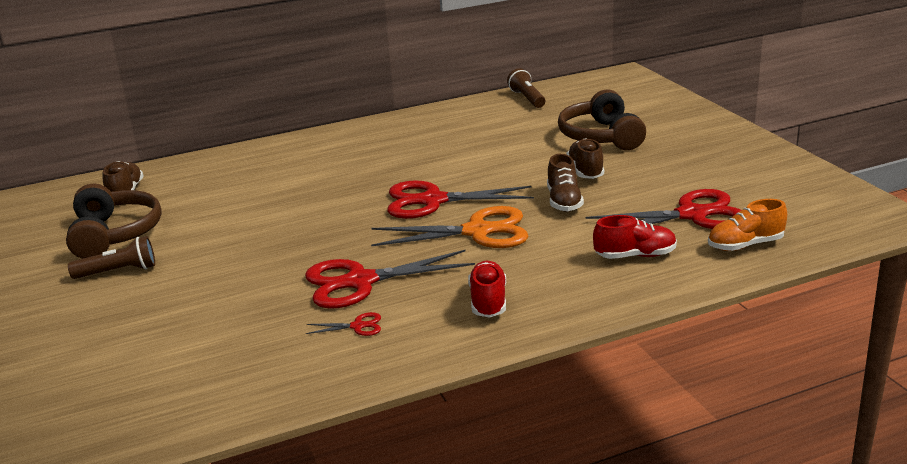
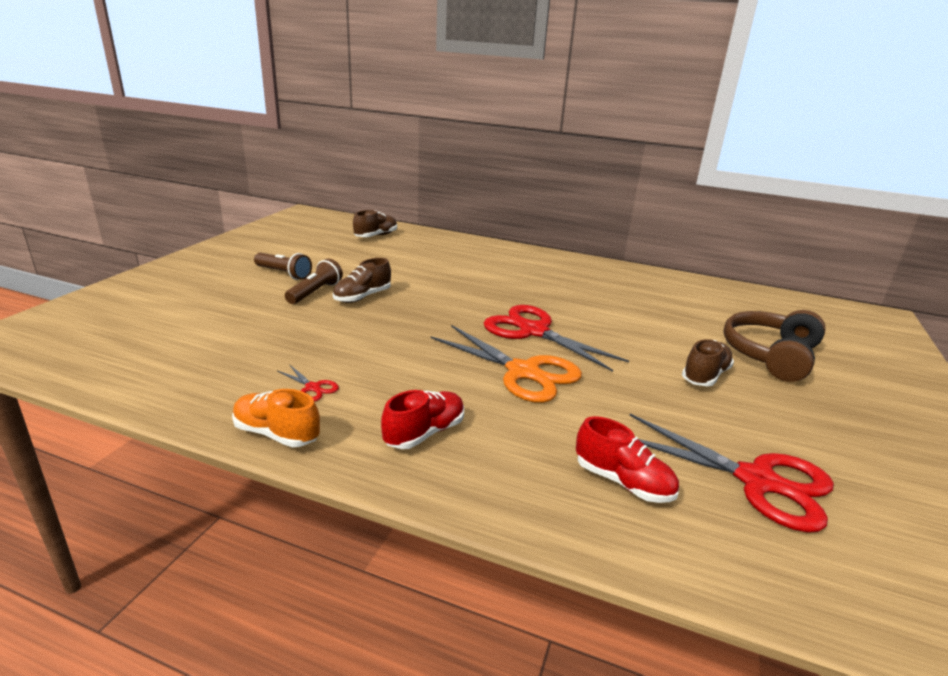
camera: 40 degrees right, 0 degrees up
(114, 234) = (325, 254): brown headphones -> none
(360, 282) = (377, 358): red scissors -> none
(527, 98) = (746, 296): brown flashlight -> brown flashlight (315, 292)
(564, 201) = (639, 390): brown shoe -> brown shoe (362, 297)
(745, 245) = (775, 558): orange shoe -> orange shoe (277, 434)

